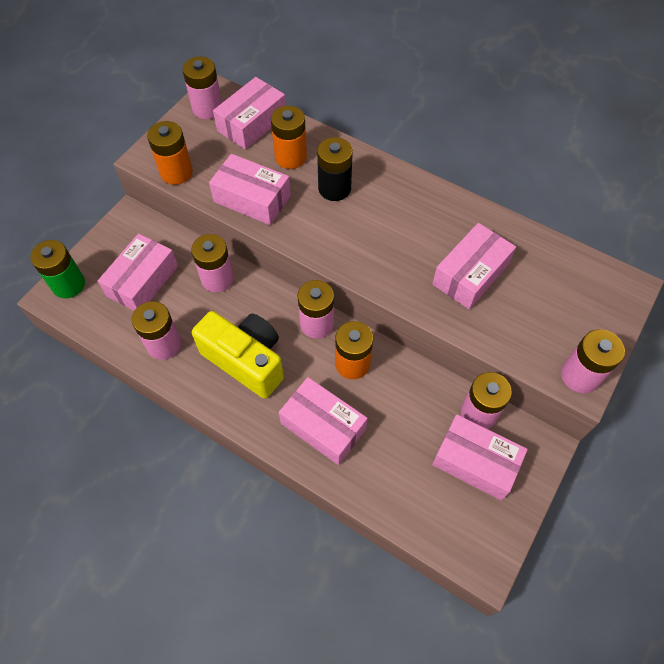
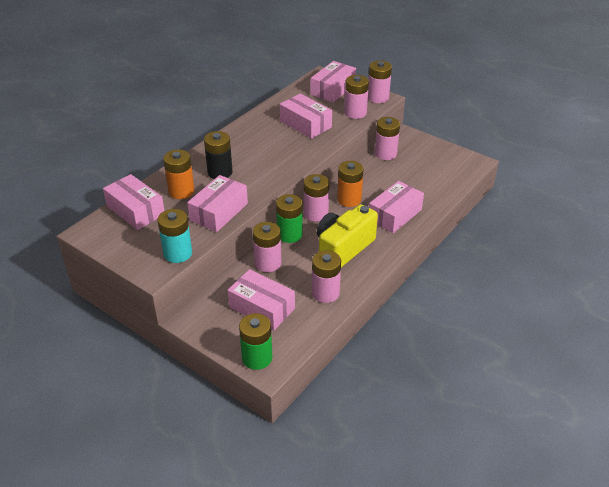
camera: 85 degrees left, 20 degrees down
(176, 172) = (178, 253): orange battery -> turquoise battery
(207, 108) = (107, 236): pink battery -> pink battery (355, 113)
(271, 297) = (289, 234): none -> green battery
(475, 462) = (416, 158): pink box -> pink box (333, 89)

